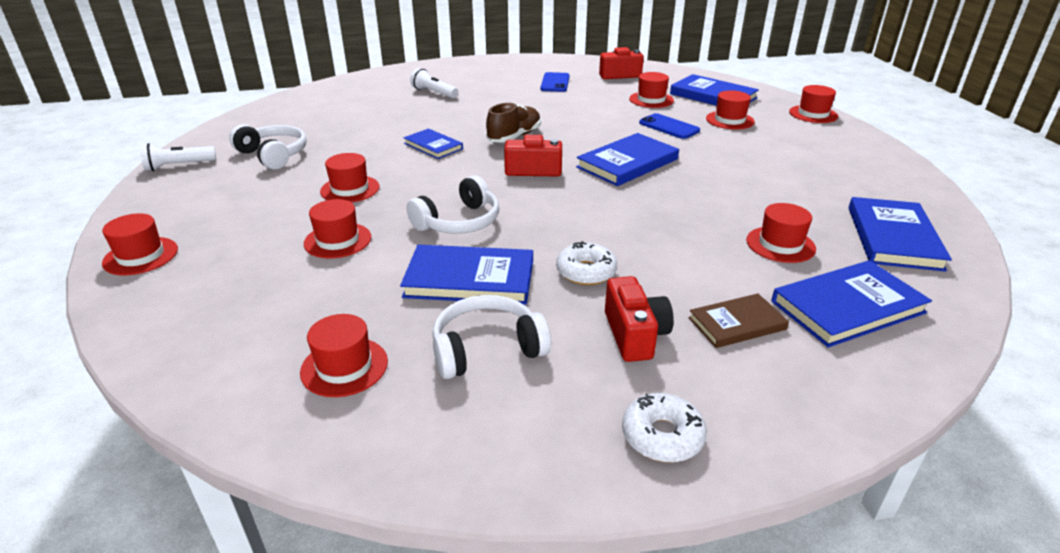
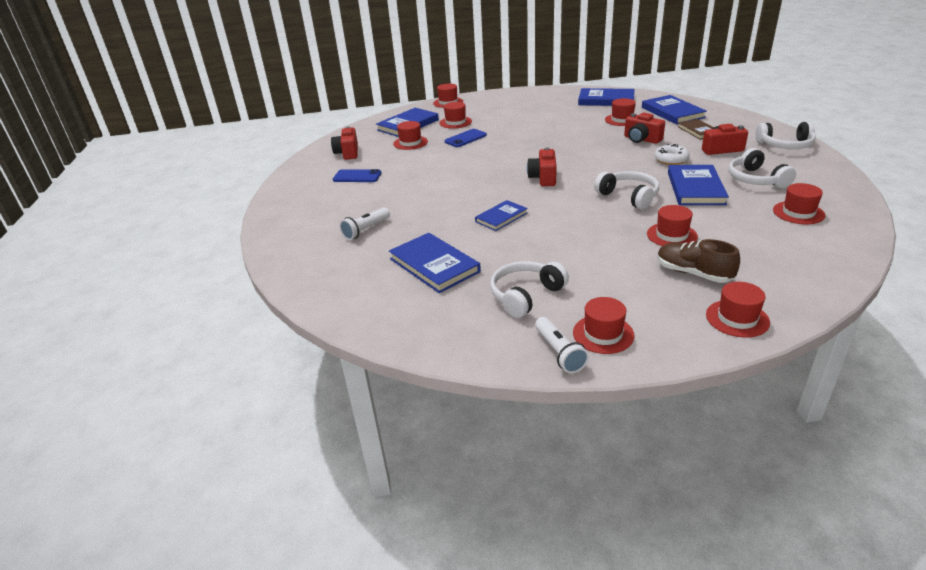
camera: 85 degrees left, 0 degrees up
(350, 189) = (590, 243): red hat -> red hat (603, 334)
(514, 137) = (482, 187): brown shoe -> brown shoe (693, 273)
(627, 163) = (528, 150): blue book -> blue book (434, 265)
(662, 436) = (785, 145): white donut -> white headphones
(680, 254) = (641, 139): none -> red camera

